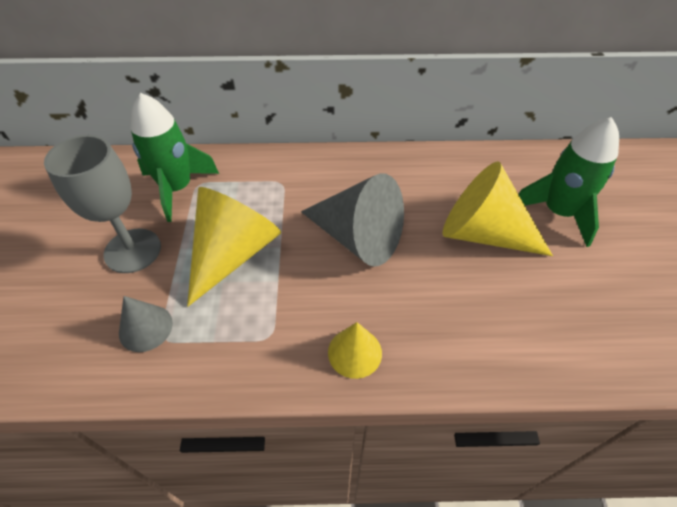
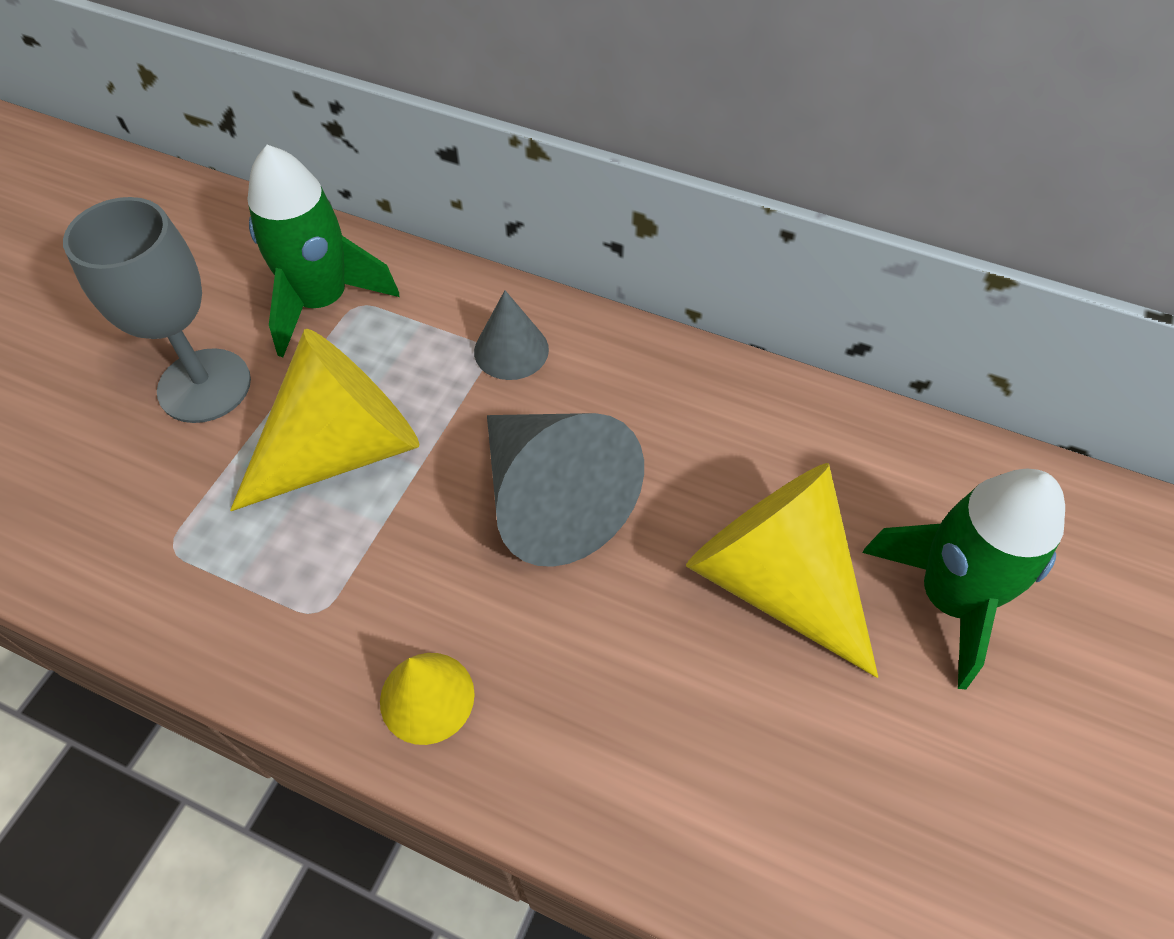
camera: 25 degrees right, 5 degrees up
(145, 328) = (157, 520): grey cone -> grey cone (511, 350)

